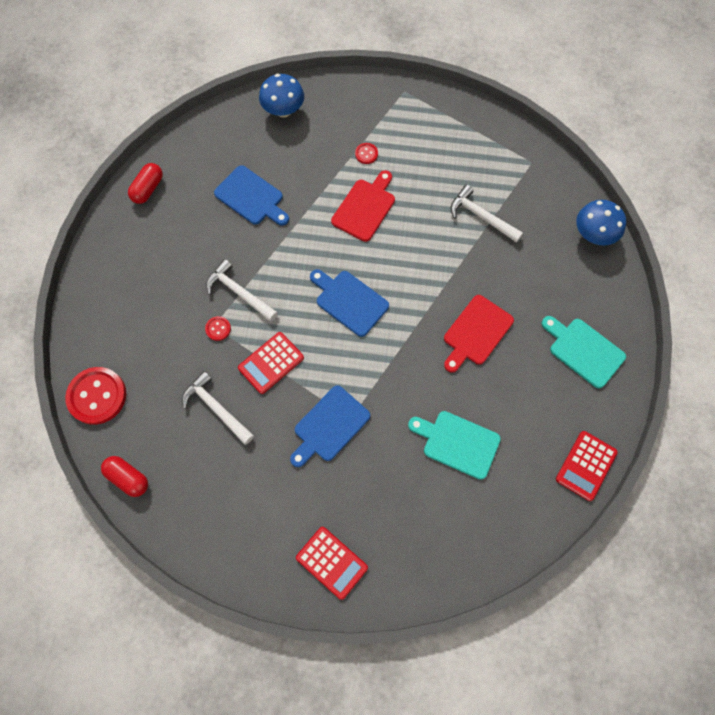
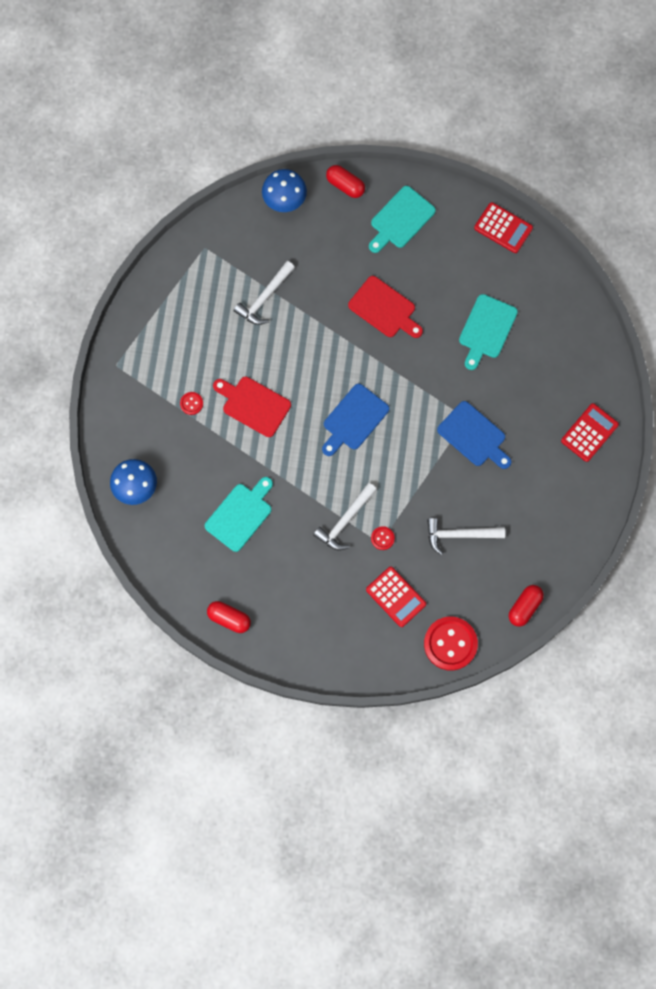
camera: 90 degrees left, 5 degrees up
(216, 408) = (459, 535): white hammer -> white hammer turned 45 degrees clockwise
(251, 197) = (240, 515): blue cutting board -> turquoise cutting board
(271, 363) = (415, 488): red calculator -> red calculator (395, 597)
(617, 293) = (345, 185): none -> red capsule

